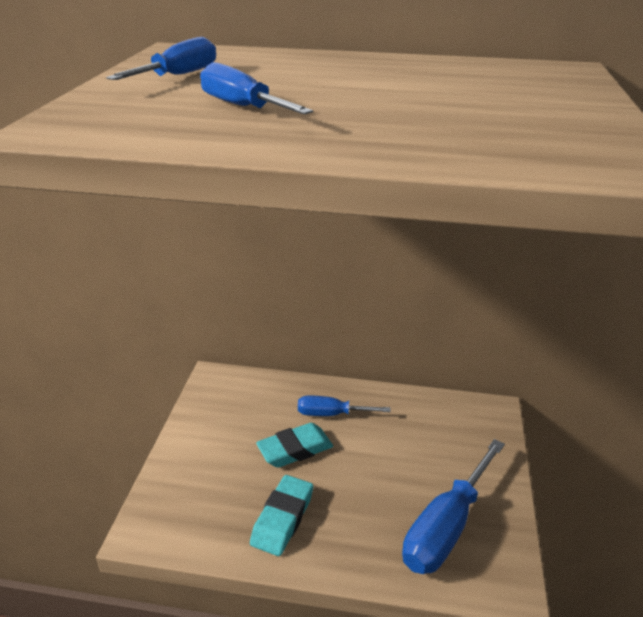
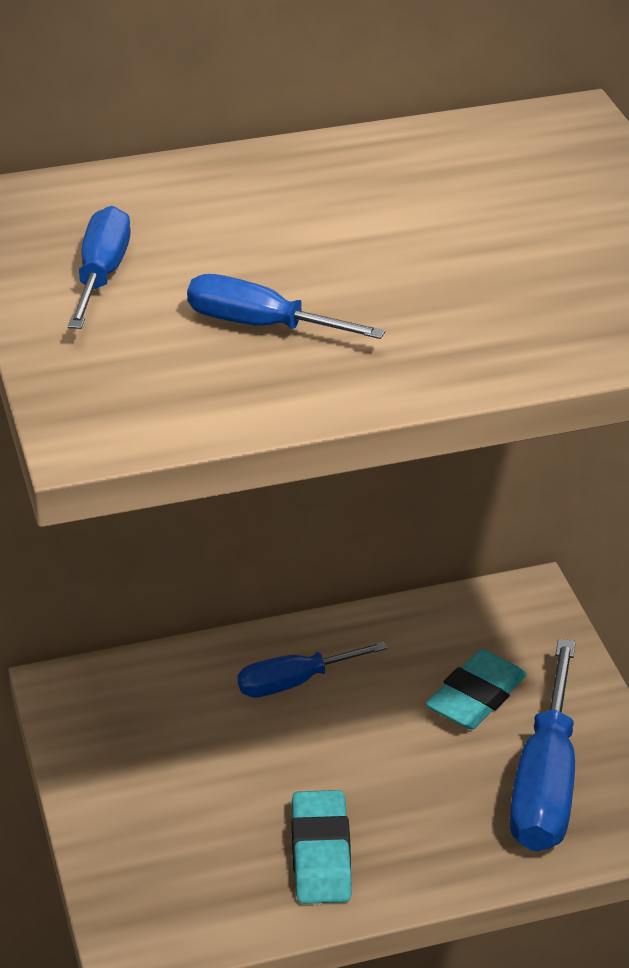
camera: 25 degrees left, 5 degrees up
(295, 449) = (274, 754): turquoise eraser -> turquoise eraser (476, 697)

